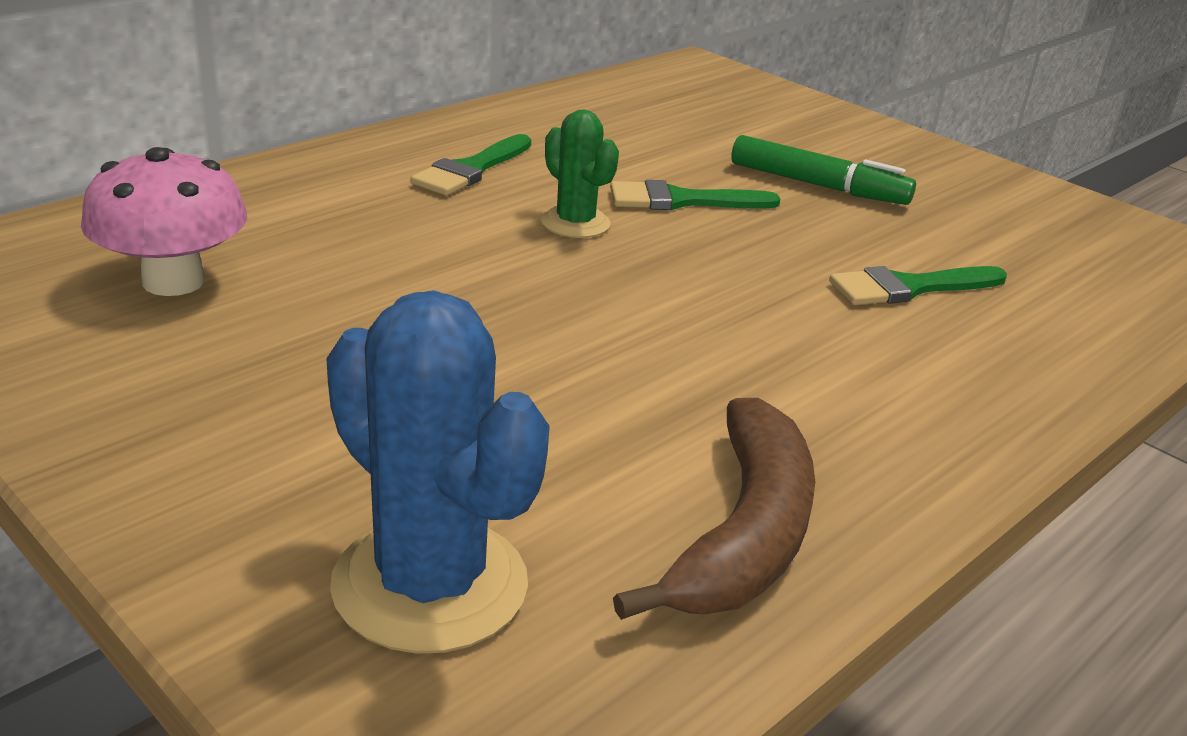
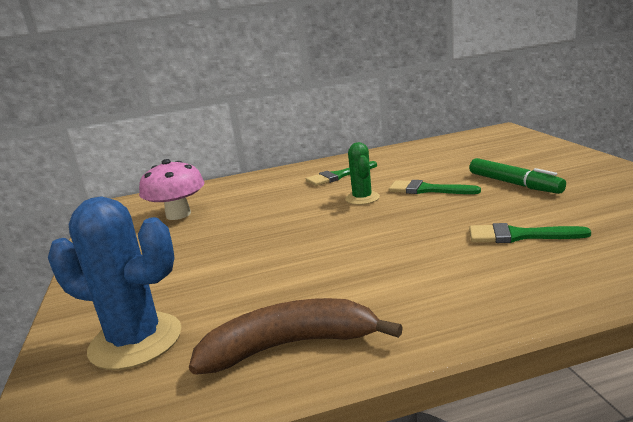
camera: 35 degrees right, 10 degrees down
(430, 584) = (136, 341): blue cactus -> blue cactus turned 60 degrees counterclockwise
(743, 535) = (290, 346): brown banana -> brown banana turned 150 degrees counterclockwise

